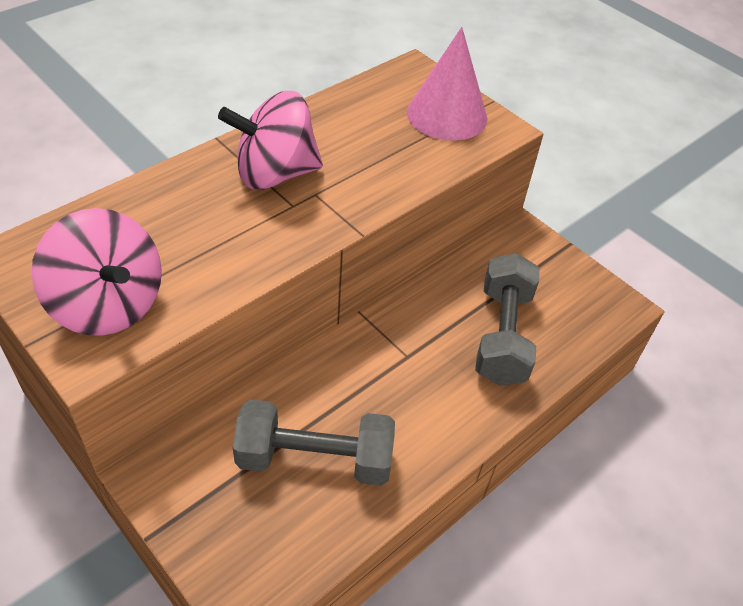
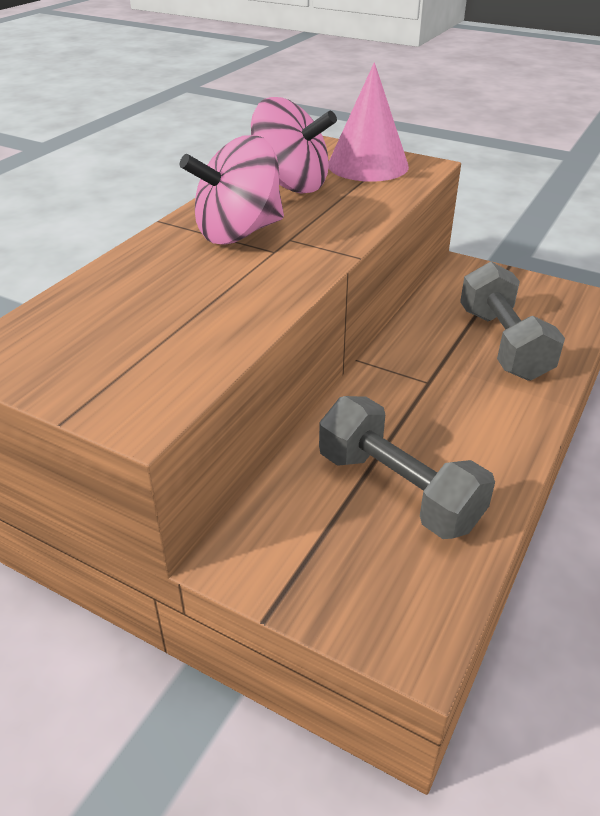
camera: 15 degrees left, 10 degrees down
(108, 305) = (135, 366): pink spinning top -> pink spinning top (290, 185)
(315, 459) = (398, 490): grey dumbbell -> grey dumbbell turned 60 degrees clockwise

